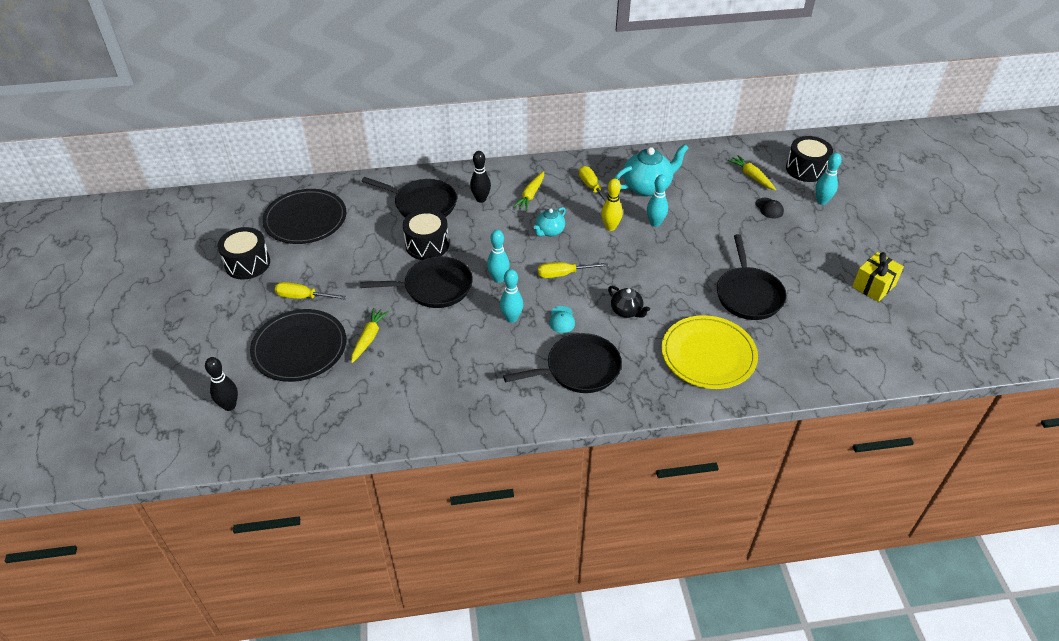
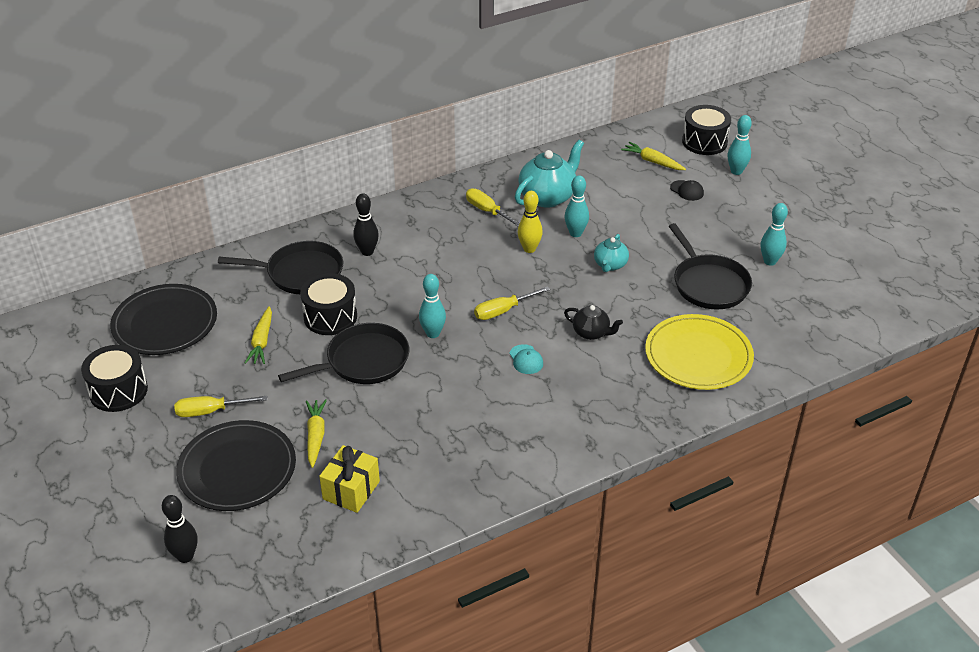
camera: 20 degrees left, 5 degrees down
(511, 318) = (469, 372): turquoise bowling pin -> turquoise bowling pin (770, 261)
(530, 195) = (422, 234): yellow carrot -> yellow carrot (262, 341)
(549, 231) = (464, 269): turquoise teapot -> turquoise teapot (610, 265)
(579, 369) = (571, 406): black pan -> none
(873, 286) = (827, 245): yellow gift -> yellow gift (351, 490)

